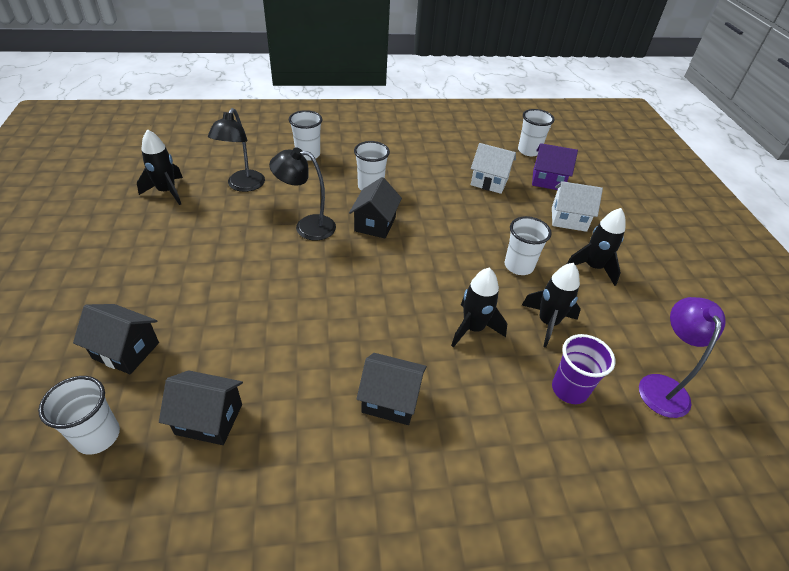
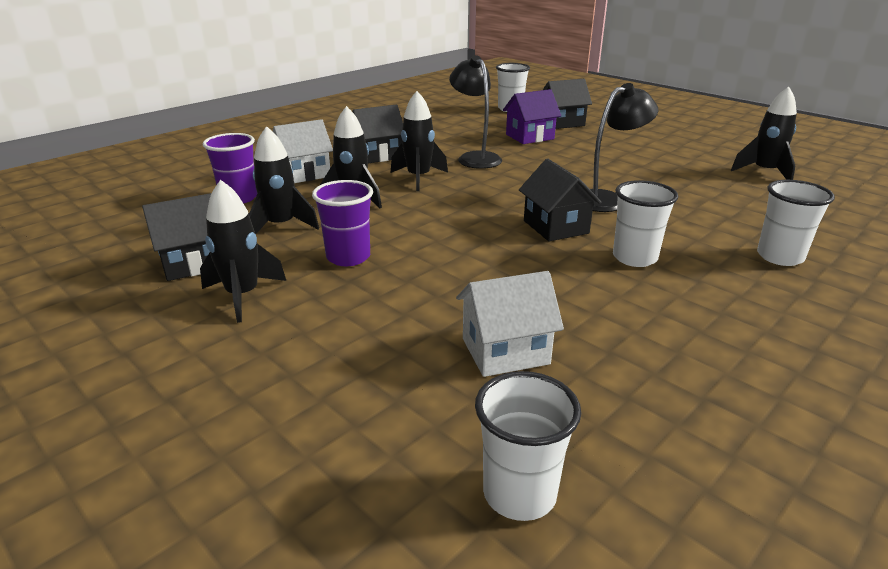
camera: 145 degrees right, 15 degrees down
(209, 419) = (471, 124): black house -> black house (193, 263)
(243, 186) = (735, 200): black lamp -> black lamp (475, 158)
(396, 329) = (418, 178): none -> black rocket
(518, 266) = (348, 257): white cup -> purple cup
(548, 180) = (404, 419): purple house -> purple house (529, 137)
(568, 219) = (313, 351): white house -> white house (304, 174)
(661, 386) = (141, 227): purple lamp -> none

